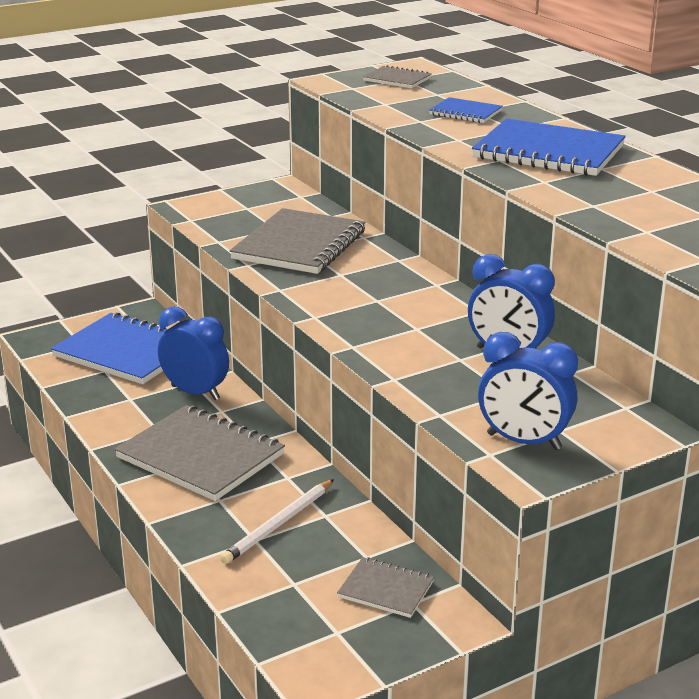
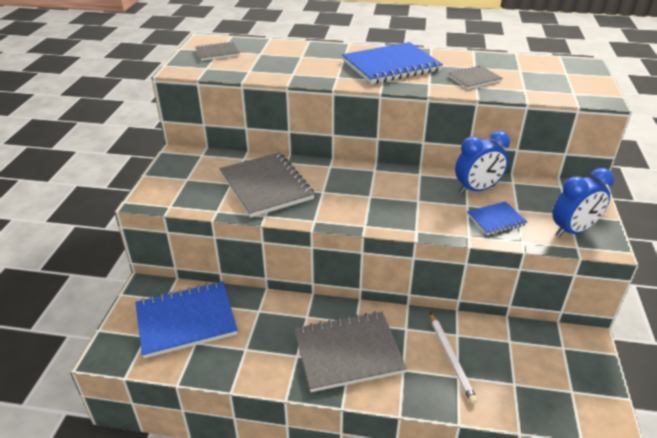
camera: 50 degrees left, 10 degrees up
(195, 393) = (274, 316): blue clock -> none
(386, 589) = (545, 351): grey notebook -> grey notebook (474, 79)
(465, 112) = (301, 59): blue notebook -> blue notebook (496, 219)

